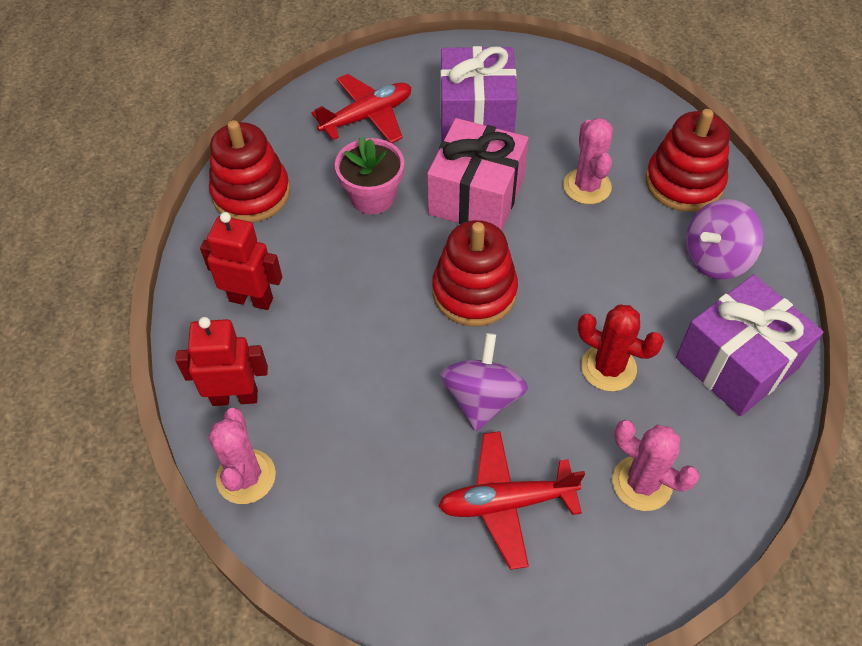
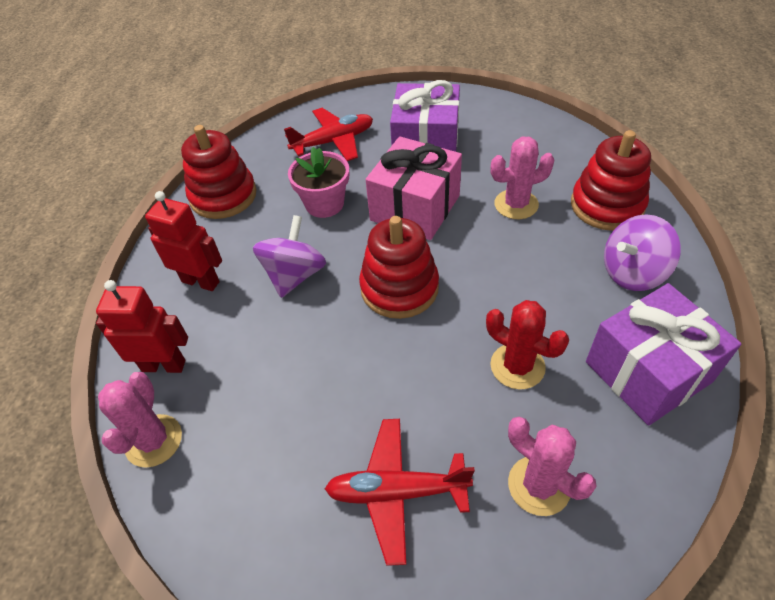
camera: 10 degrees right, 5 degrees down
(482, 398) = (390, 386): purple spinning top -> purple spinning top (294, 275)
(587, 186) = (516, 204): pink cactus -> pink cactus turned 75 degrees clockwise

